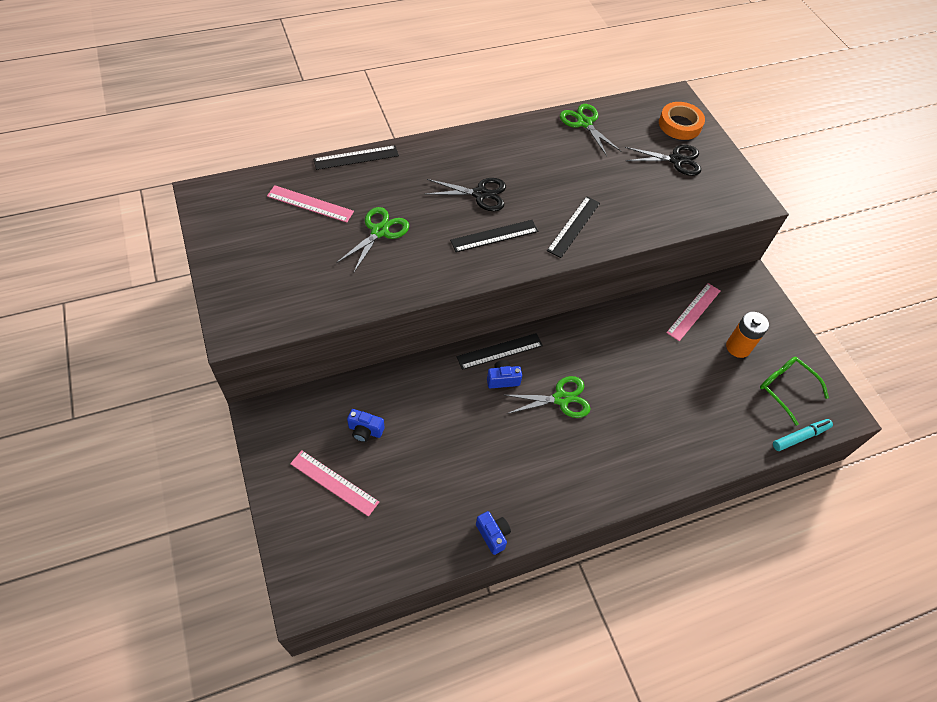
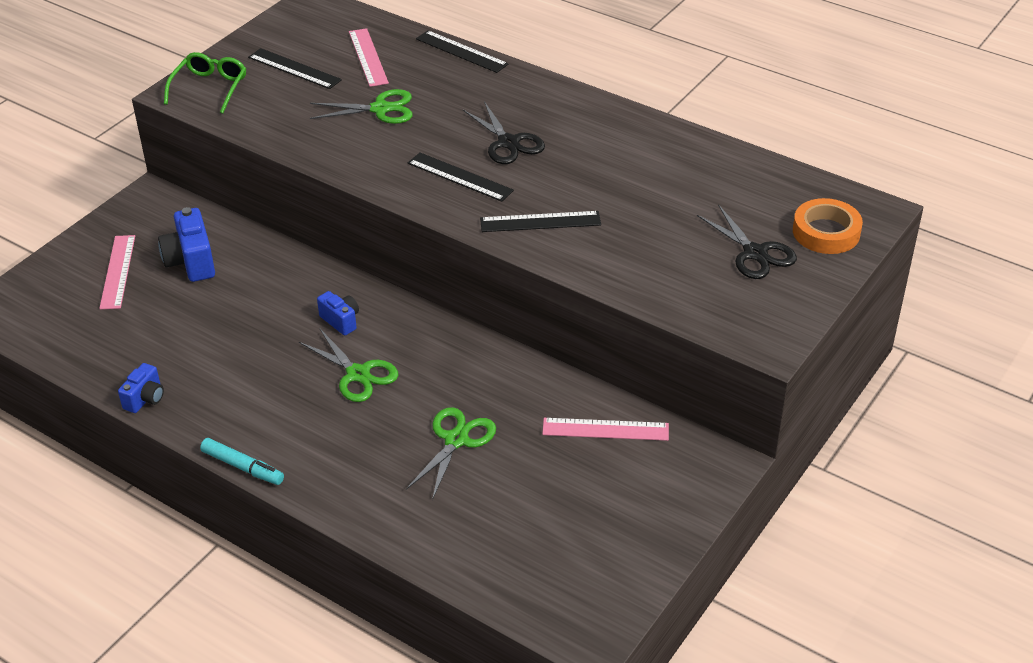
camera: 60 degrees right, 15 degrees down
(365, 430) = (191, 262): blue camera -> blue camera, size x1.66
(500, 351) = (376, 302): black ruler -> black ruler (294, 69)
(584, 123) = (720, 162): green scissors -> green scissors (456, 440)
(738, 347) = (591, 492): orange battery -> none
(785, 389) = (570, 563): green glasses -> green glasses (209, 88)
(800, 437) = (504, 604): turquoise marker -> turquoise marker (242, 467)

